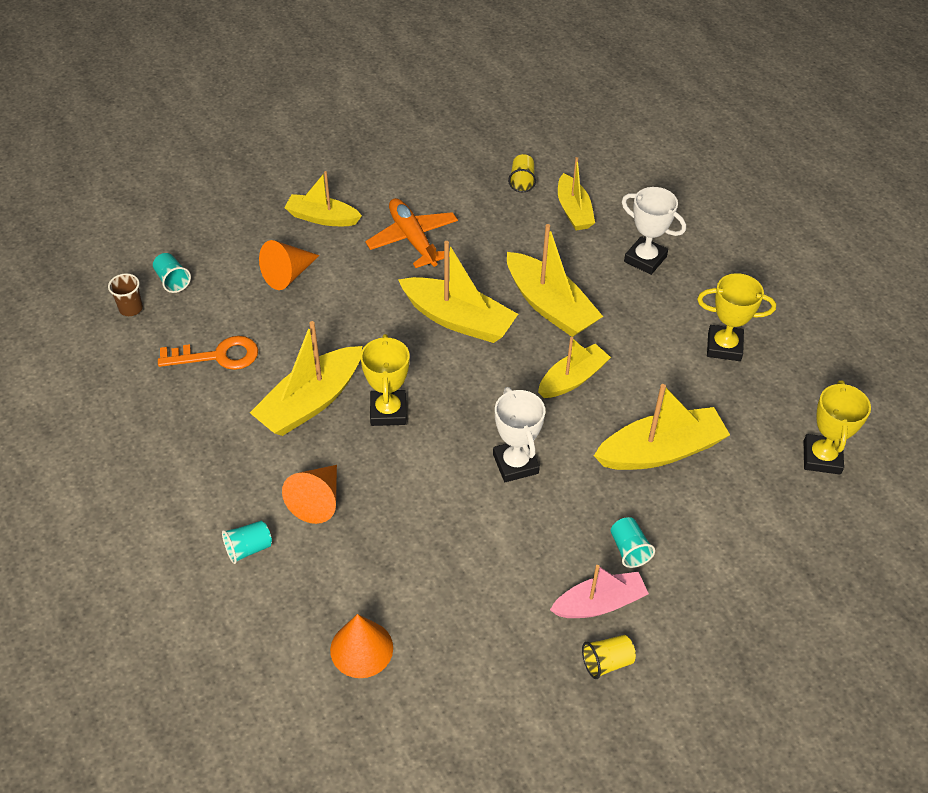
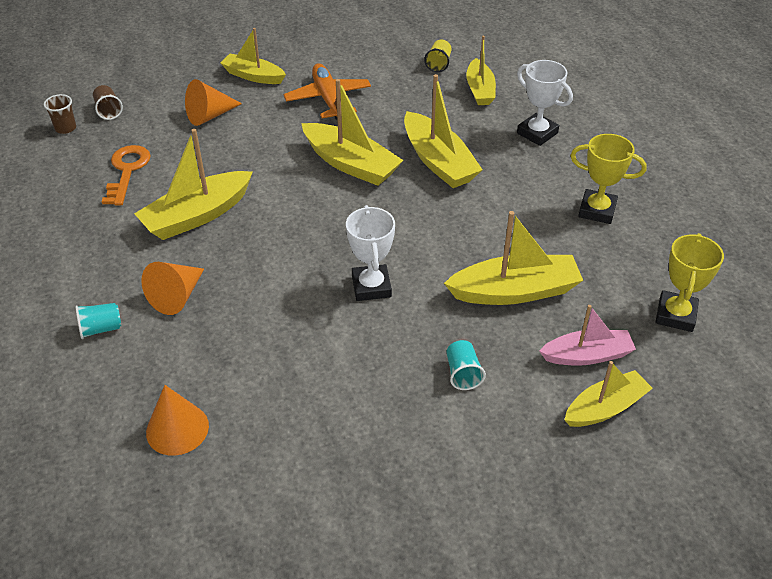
camera: 10 degrees right, 5 degrees down
(172, 280) = (108, 111): turquoise cup -> brown cup
(217, 356) = (127, 171): orange key -> orange key turned 90 degrees counterclockwise
(388, 411) = (265, 230): yellow trophy -> none
(572, 379) = (444, 222): yellow boat -> yellow boat (605, 408)
(599, 603) = (421, 418): pink boat -> pink boat (587, 355)
(607, 662) = (415, 473): yellow cup -> none

